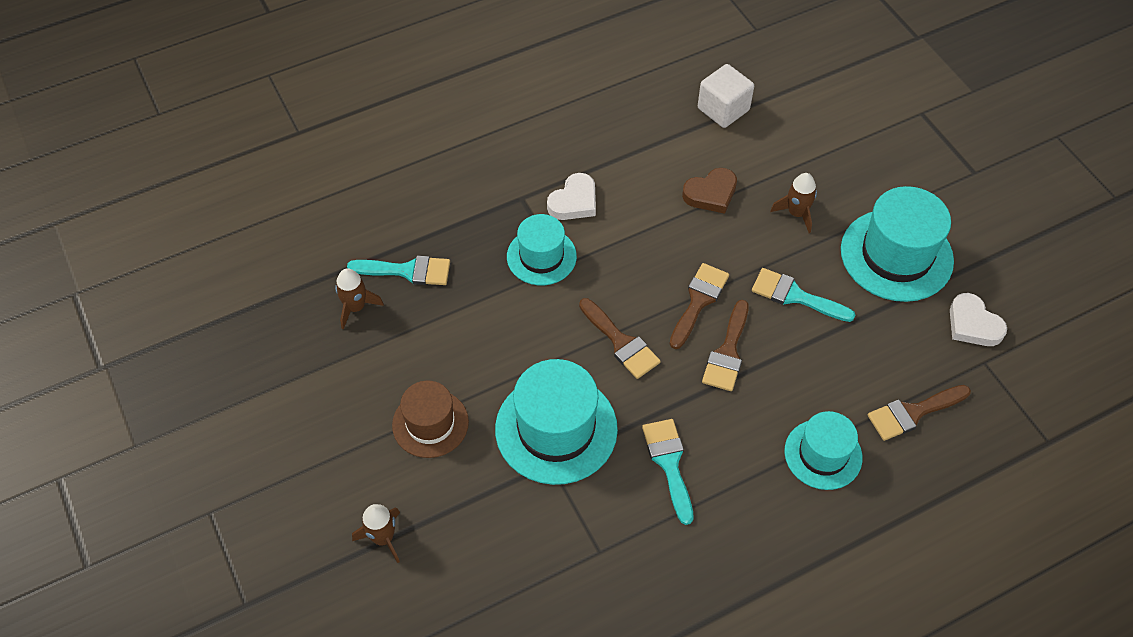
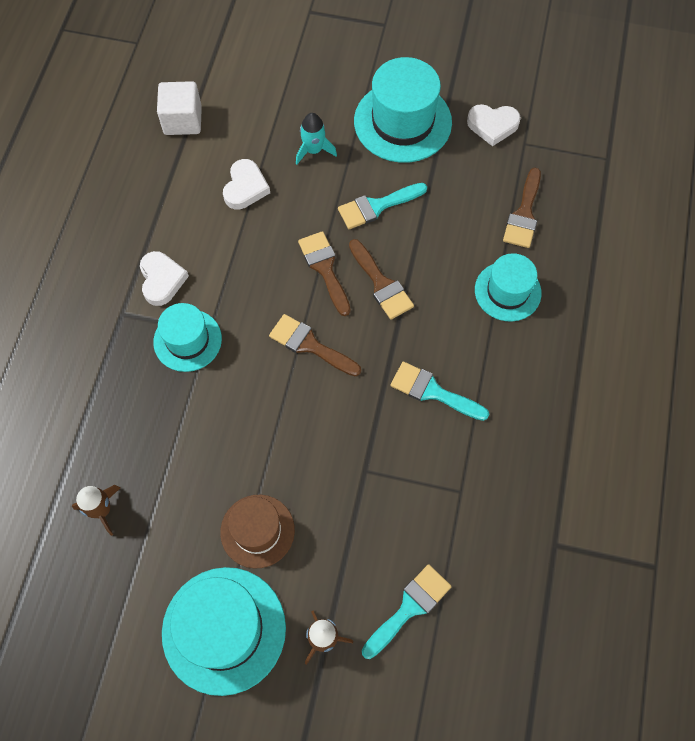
camera: 50 degrees left, 10 degrees up
(407, 271) = (106, 446): turquoise brush -> turquoise brush (409, 608)
(556, 429) = (340, 445): turquoise hat -> turquoise hat (224, 630)
(620, 342) = (310, 345): brown brush -> brown brush turned 150 degrees counterclockwise
(711, 194) = (245, 187): brown heart -> white heart
(796, 213) = (313, 150): brown rocket -> turquoise rocket

